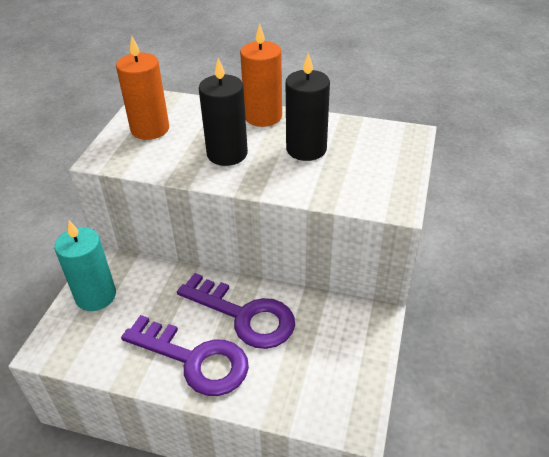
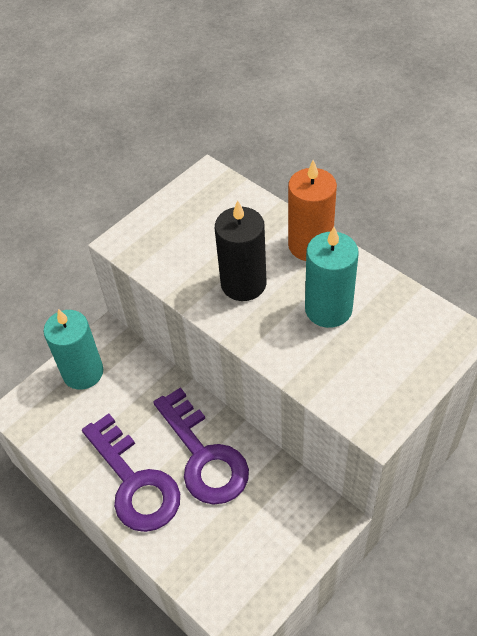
camera: 30 degrees right, 10 degrees up
(150, 129) = (186, 220): orange candle -> none
(306, 149) = (328, 309): black candle -> turquoise candle

